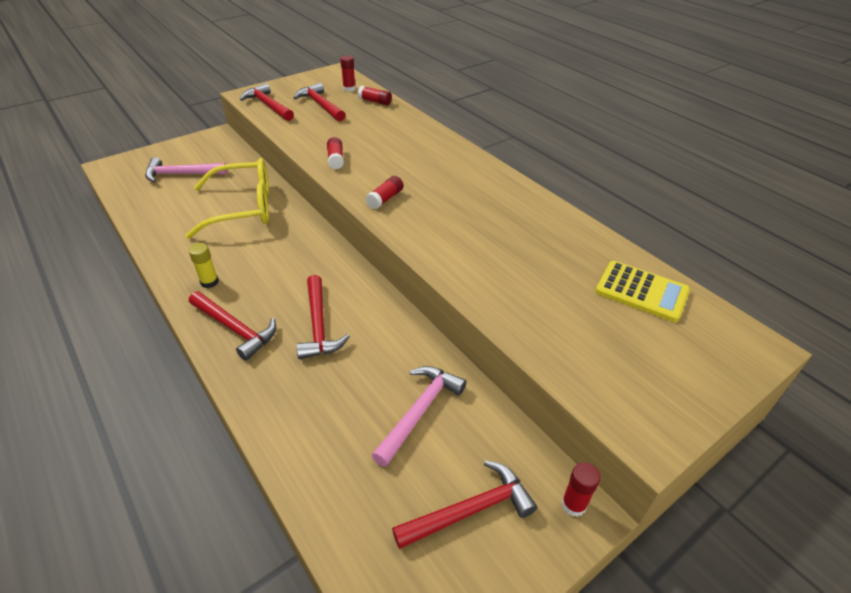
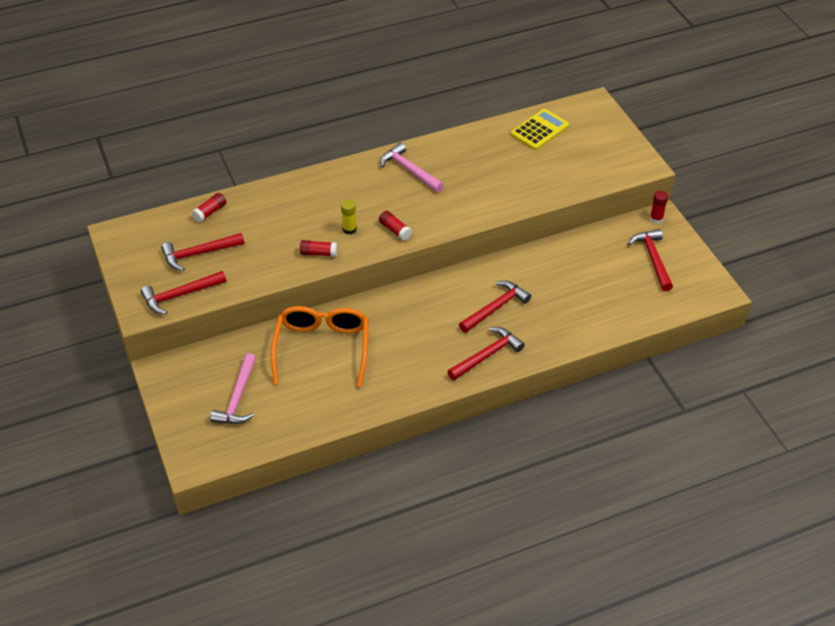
camera: 75 degrees left, 5 degrees up
(209, 282) = (426, 371): yellow glue stick -> yellow glue stick (349, 229)
(244, 208) = (322, 348): yellow glasses -> orange glasses
(318, 325) = (496, 308): red hammer -> red hammer turned 45 degrees counterclockwise
(349, 89) = (168, 228): red glue stick -> none
(420, 411) = (584, 267): pink hammer -> pink hammer (409, 170)

